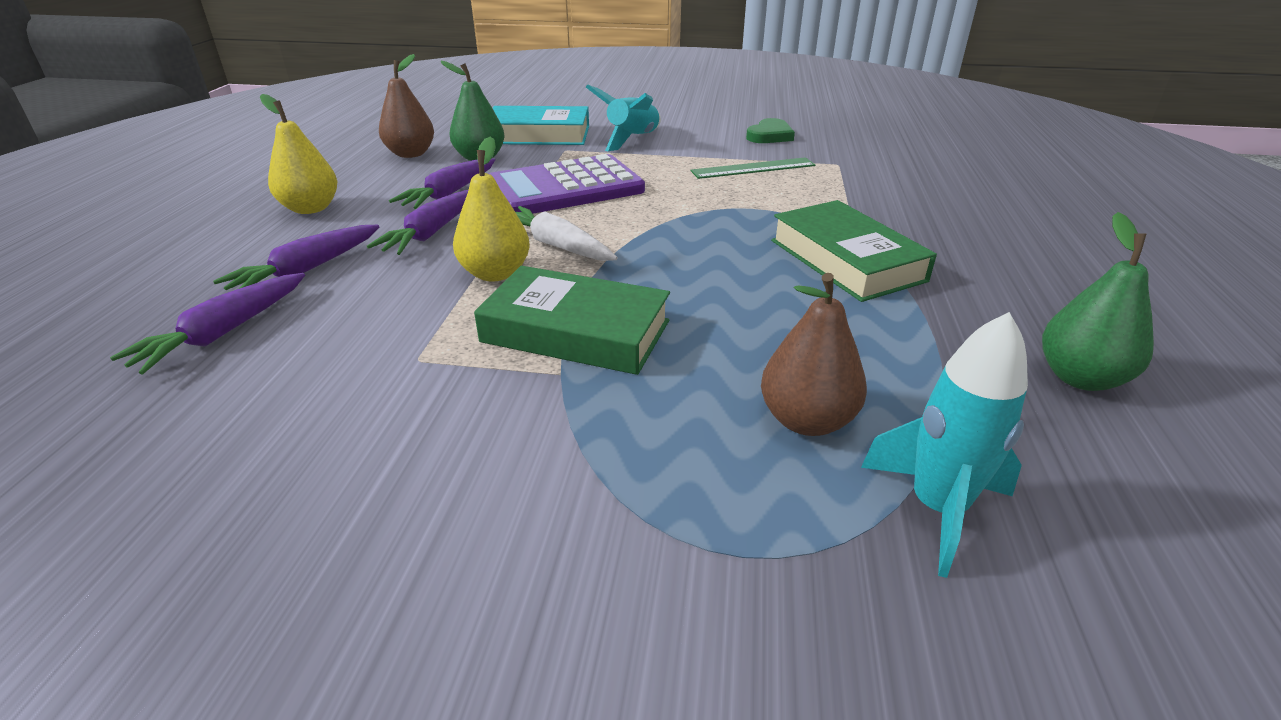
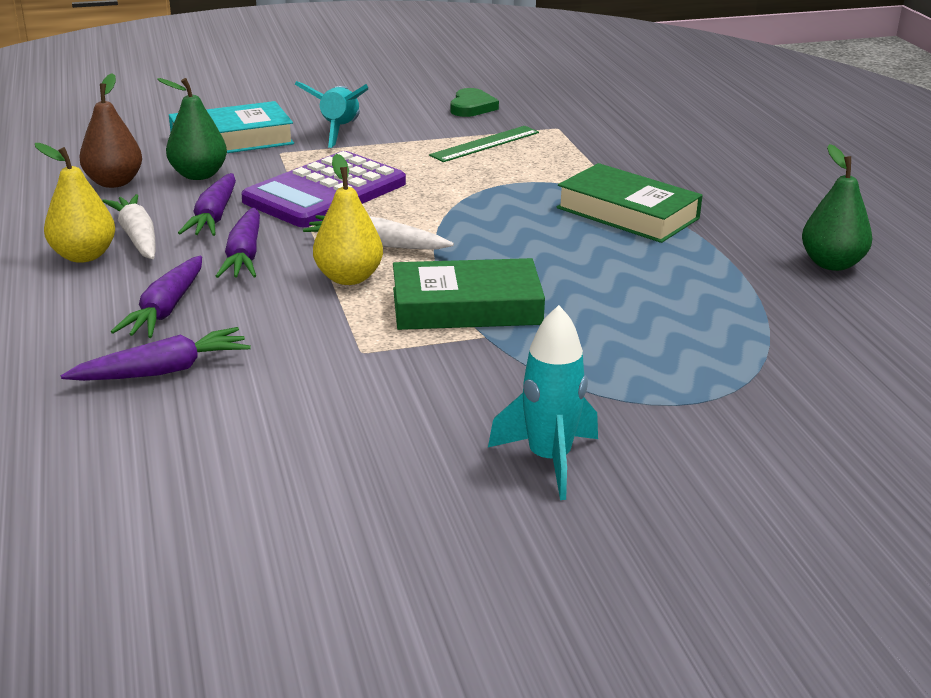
camera: 25 degrees left, 5 degrees down
(223, 333) = (163, 371): purple carrot -> purple carrot turned 120 degrees counterclockwise
(370, 200) = (137, 237): none -> white carrot
(806, 420) = (680, 326): brown pear -> none
(937, 508) = (788, 353): turquoise rocket -> turquoise rocket (549, 460)

